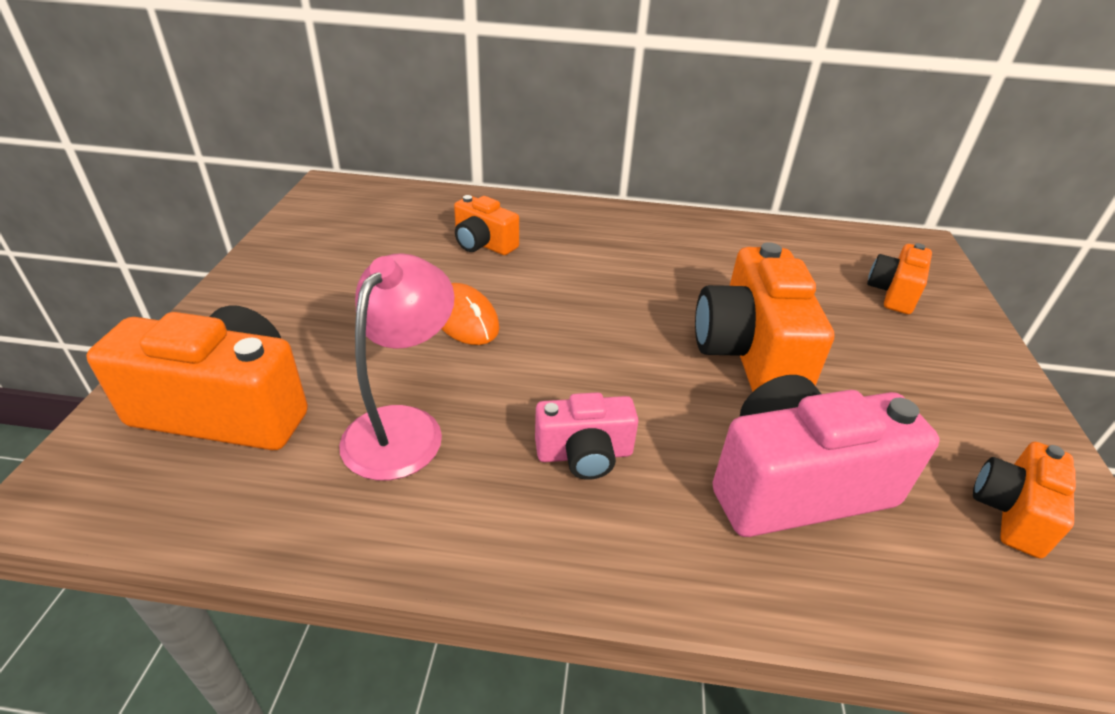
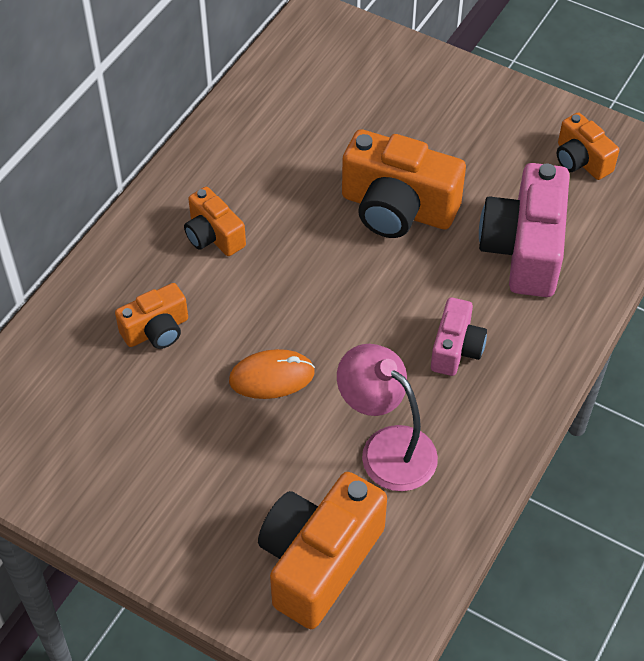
camera: 65 degrees left, 15 degrees up
(893, 293) = (369, 80): orange camera -> orange camera (213, 236)

